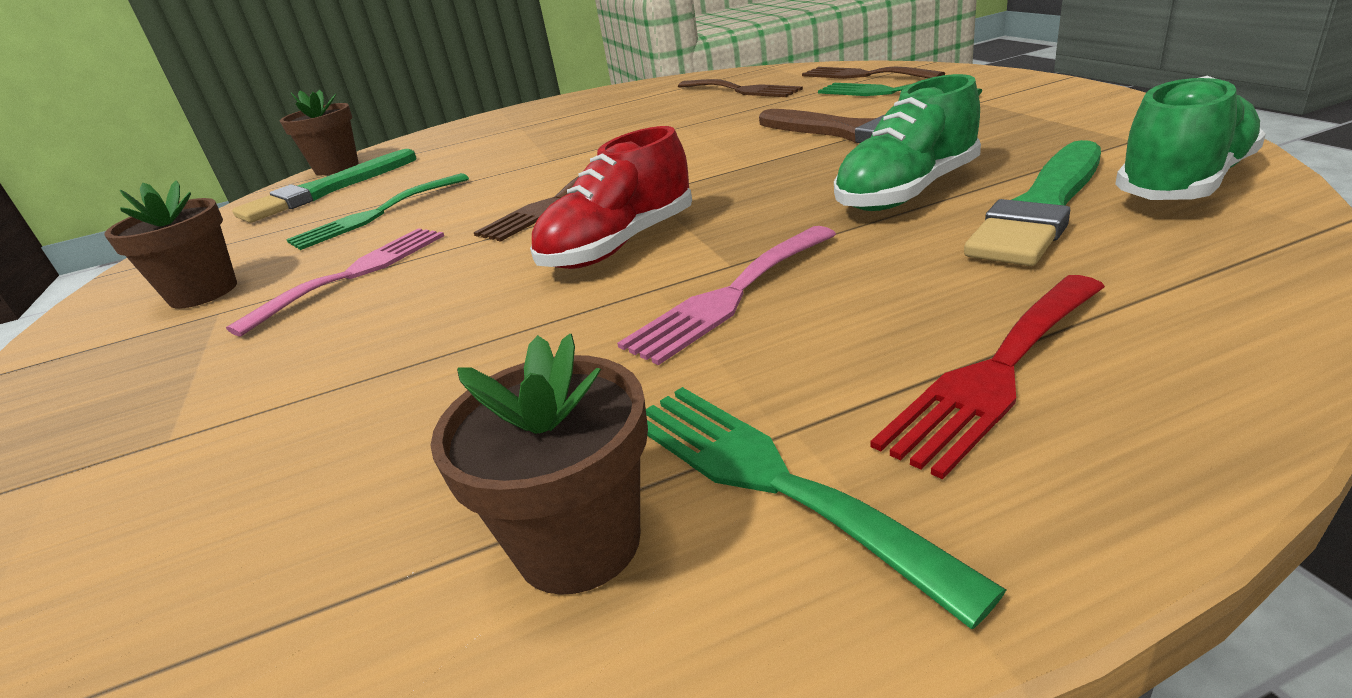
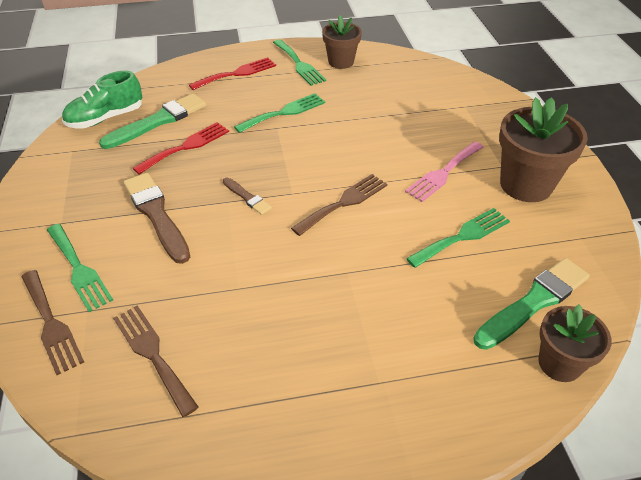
camera: 175 degrees left, 15 degrees up
(203, 292) = (526, 184): brown flower pot -> brown flower pot, size x1.60
(619, 245) = (315, 152): red shoe -> none
(722, 173) = (247, 197): none -> brown brush
(730, 296) = (284, 112): pink fork -> green fork
(907, 192) = (186, 146): green shoe -> red fork

